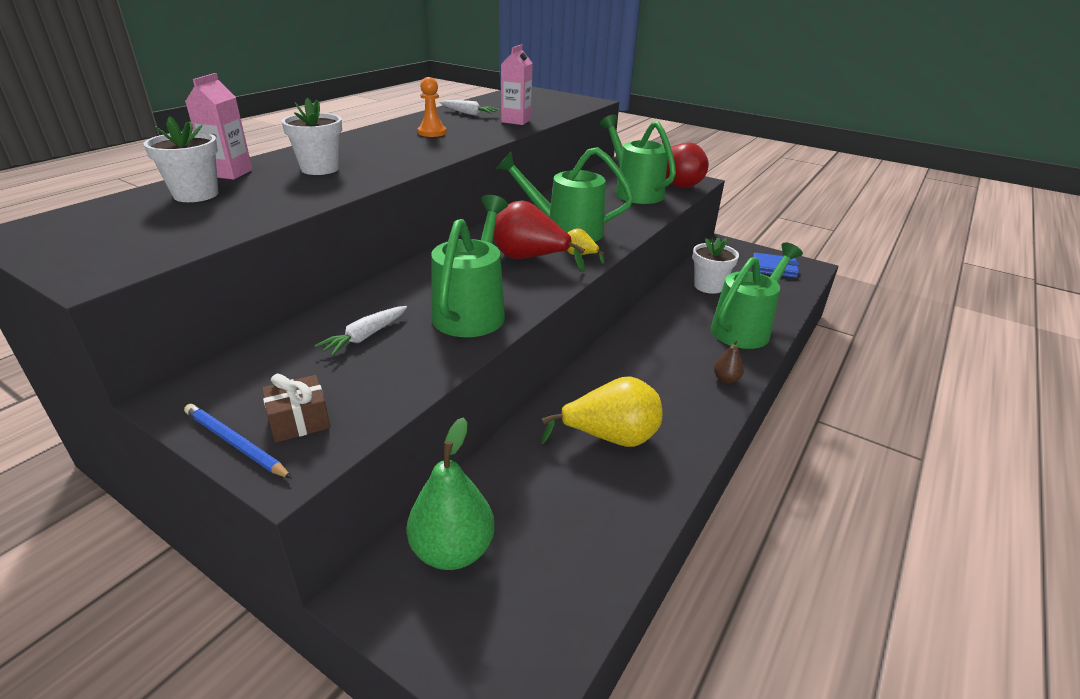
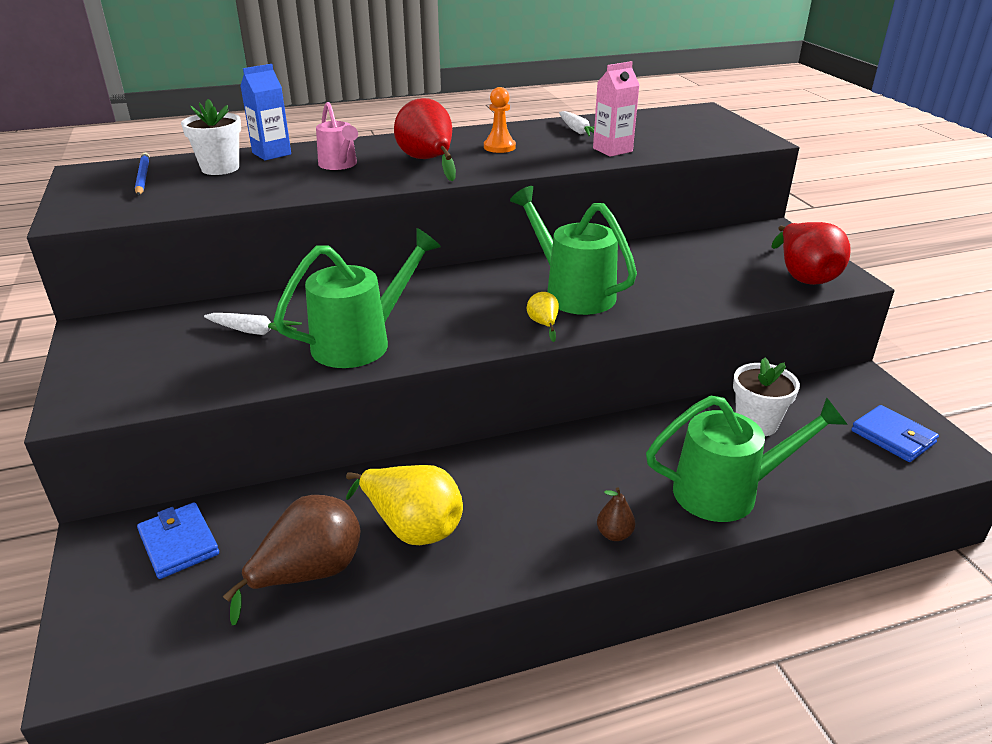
camera: 40 degrees right, 0 degrees up
(229, 173) = (271, 153): pink carton -> blue carton
(235, 443) = (75, 376): blue pencil -> blue pencil (142, 177)
(299, 421) = (126, 378): brown gift -> none
(320, 169) = (339, 165): white flower pot -> pink watering can
(365, 336) = (253, 331): white carrot -> white carrot turned 150 degrees counterclockwise
(453, 550) = (179, 543): green pear -> blue wallet
(529, 259) = (487, 310): red pear -> red pear (428, 161)
(587, 508) = (309, 573): none -> brown pear
(634, 191) = (731, 270): green watering can -> none

